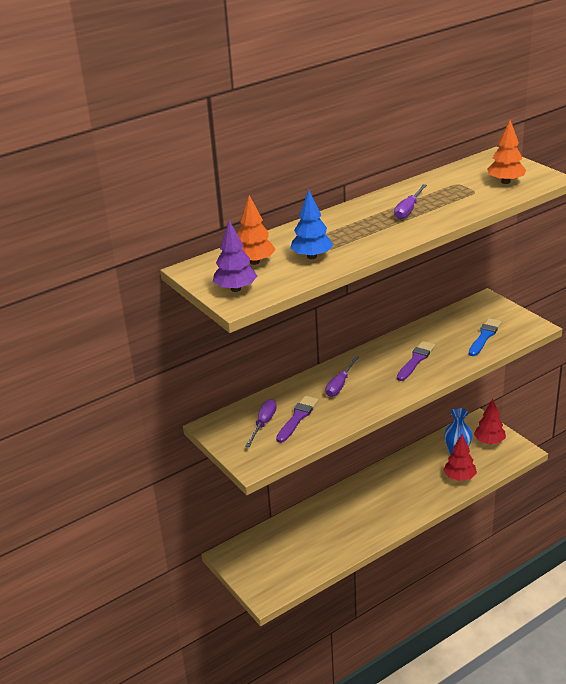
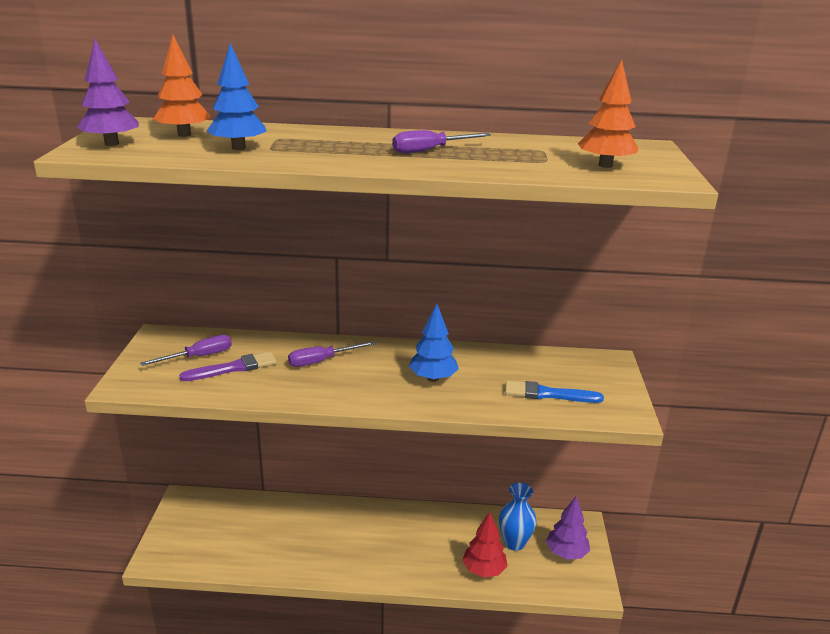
camera: 35 degrees right, 5 degrees down
(416, 360) = (433, 378): purple brush -> blue tree
(484, 336) = (548, 394): blue brush -> blue brush turned 150 degrees counterclockwise
(489, 441) = (566, 553): red tree -> purple tree

